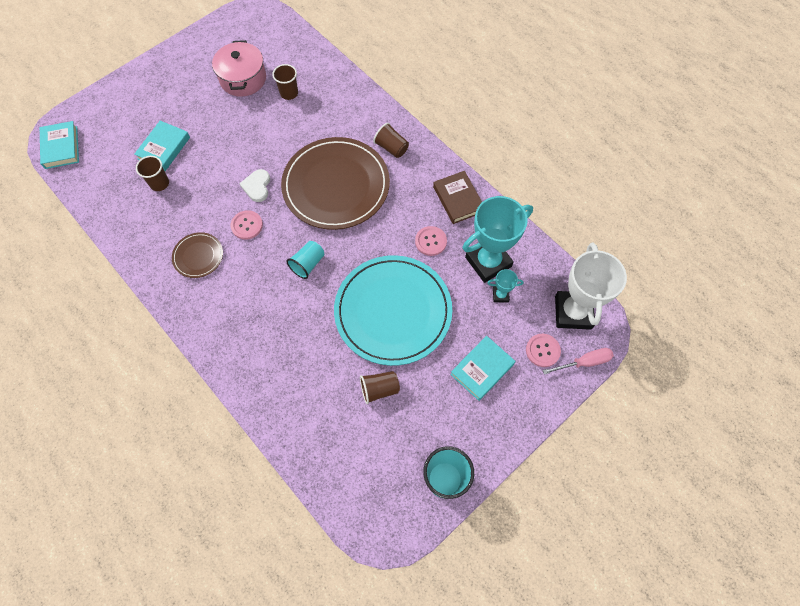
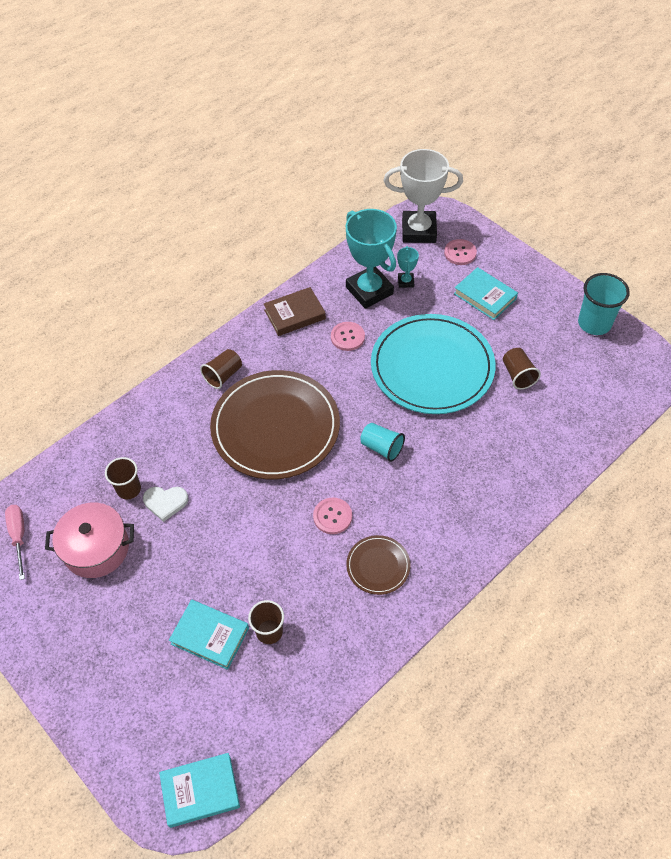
camera: 90 degrees left, 10 degrees down
(257, 186) = (275, 511): white heart -> white heart (165, 502)
(584, 362) = (467, 226): pink screwdriver -> pink screwdriver (19, 536)

